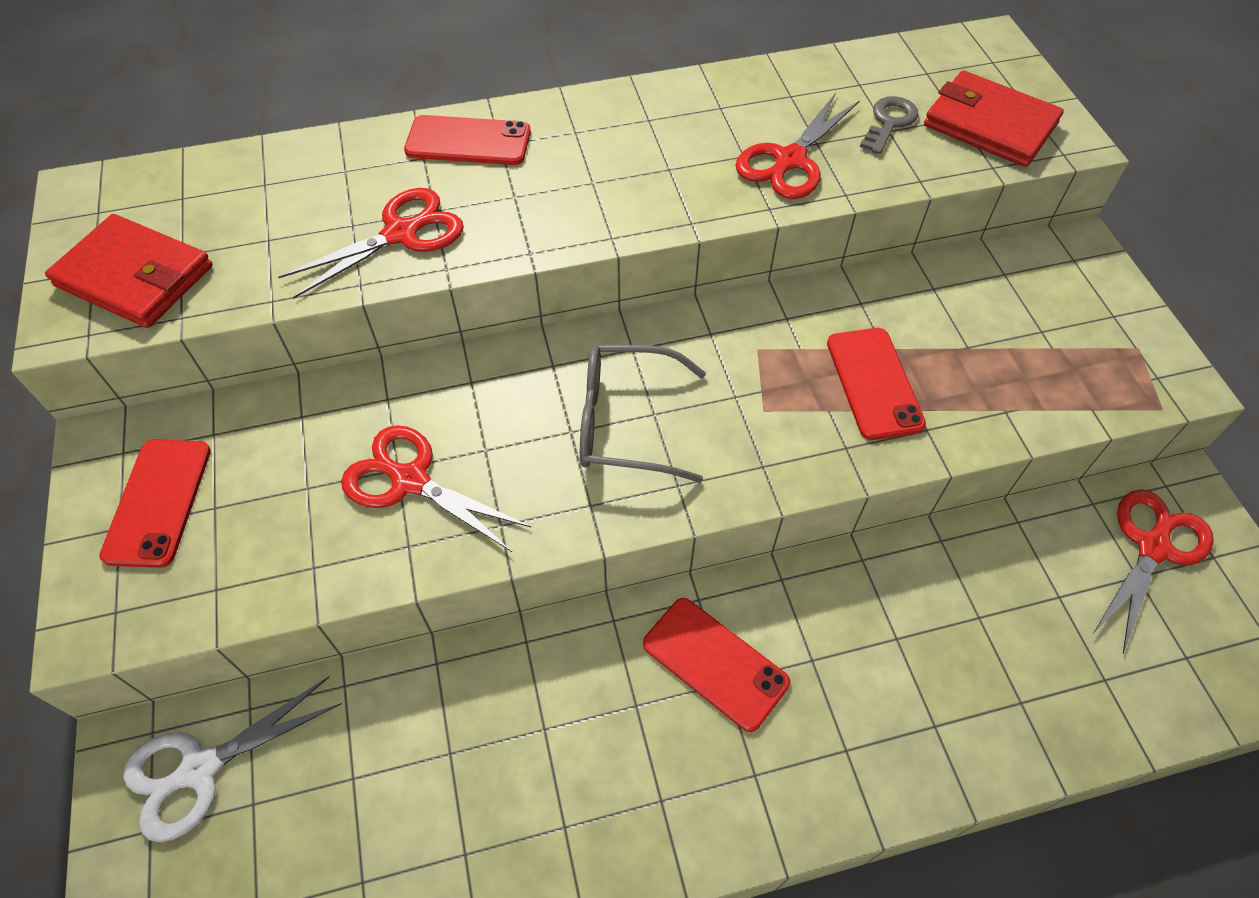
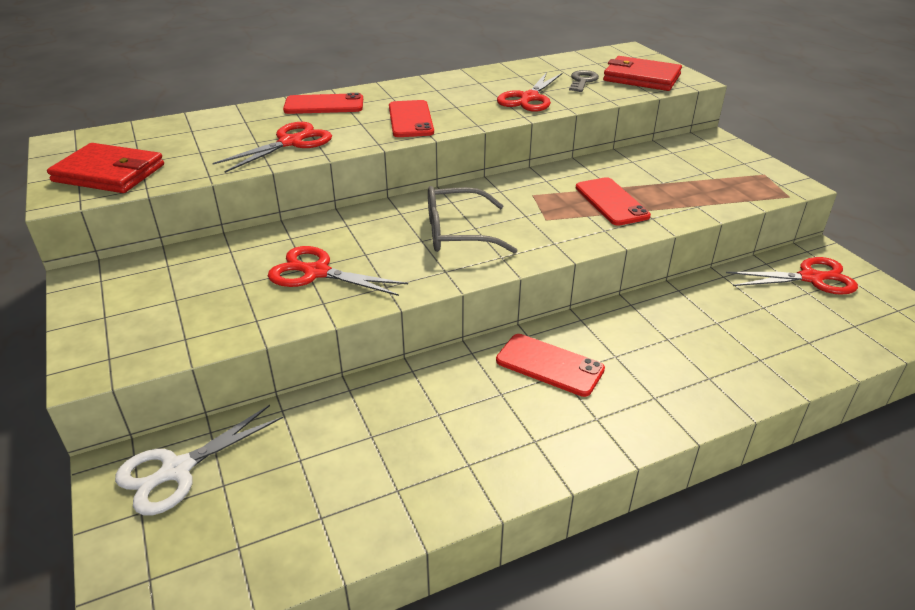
camera: 10 degrees left, 20 degrees down
(158, 502) = (132, 301): red phone -> red phone (410, 119)
(1153, 547) = (811, 278): red scissors -> red scissors turned 60 degrees clockwise

